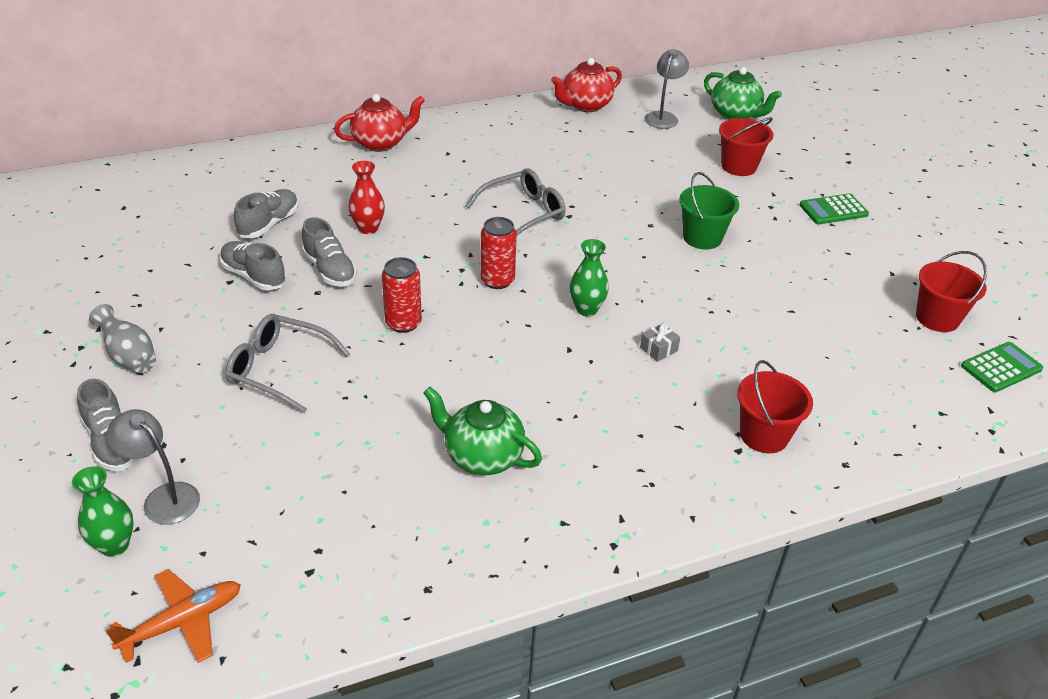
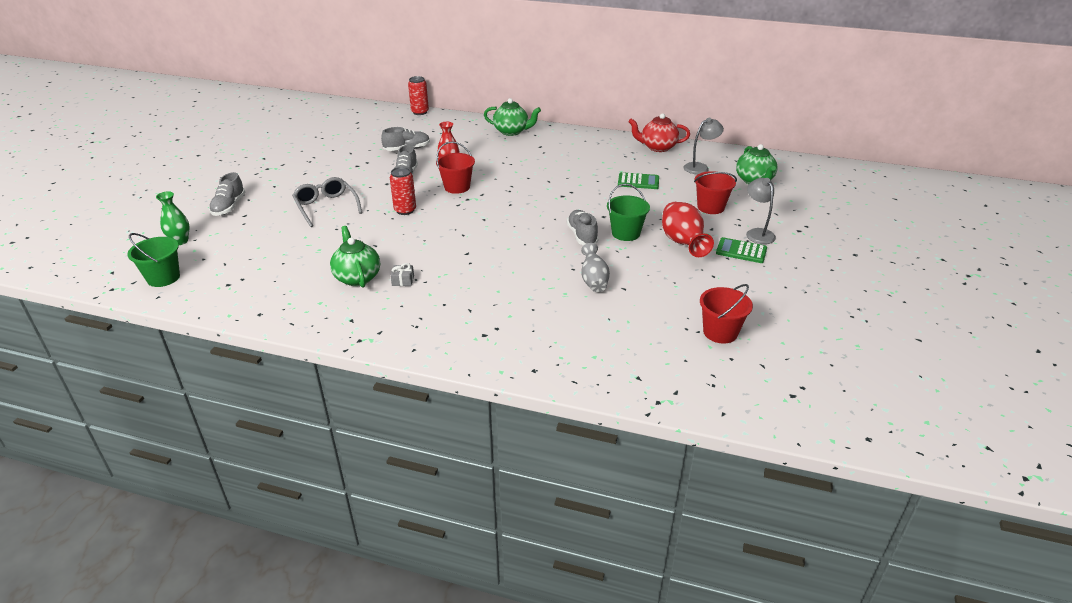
camera: 40 degrees right, 5 degrees down
(129, 356) = (278, 179): grey vase -> grey vase (593, 280)
(164, 497) = (218, 233): grey lamp -> grey lamp (757, 233)
(182, 622) = (163, 278): orange plane -> green bucket
(253, 276) = (369, 167): grey shoe -> grey shoe (582, 235)
(381, 143) = (512, 131): red teapot -> green teapot
(497, 280) = (477, 210): red can -> red can (420, 112)
(524, 213) = (539, 186): grey glasses -> none
(586, 309) = (504, 240): green vase -> none
(658, 349) = (514, 273): grey gift -> grey gift (403, 280)
(764, 435) = (509, 335): red bucket -> red bucket (457, 187)
(771, 225) = (682, 243): none -> red vase
(1001, 368) = (723, 376): green calculator -> green calculator (638, 181)

